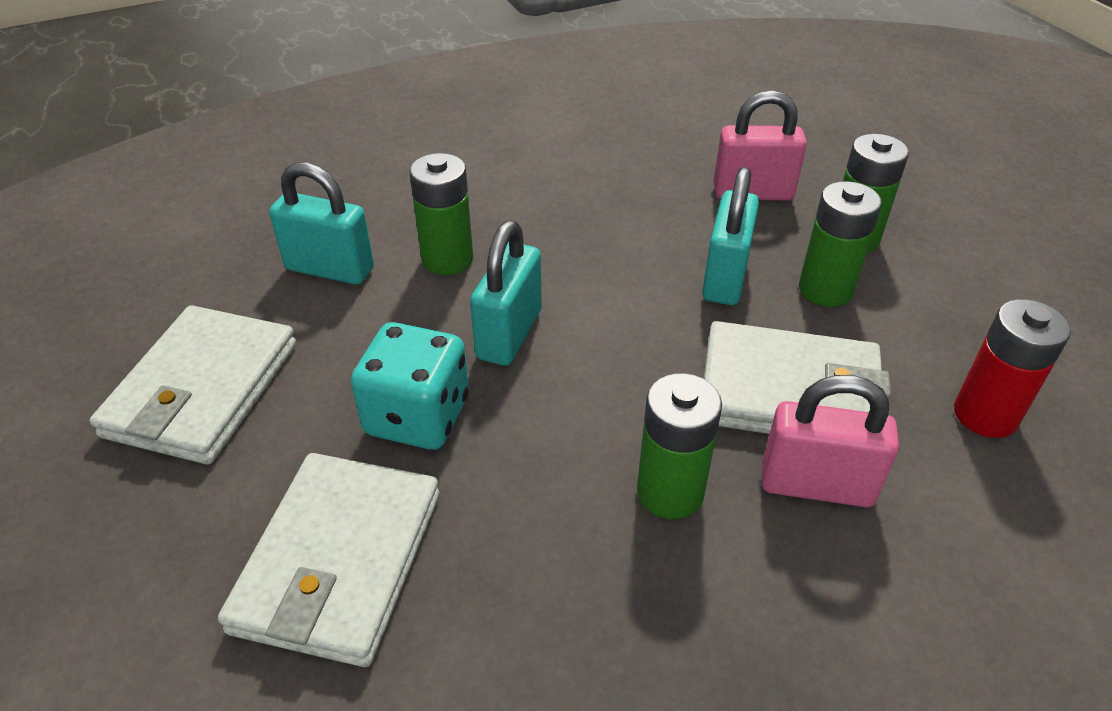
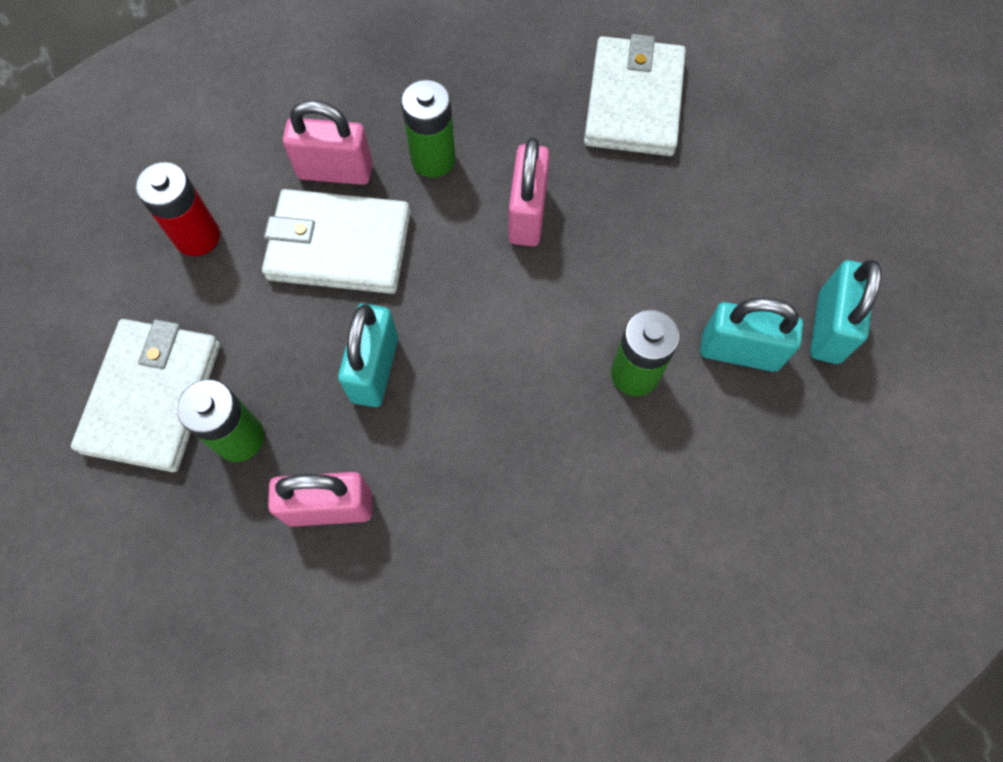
camera: 175 degrees right, 25 degrees up
(202, 390) = (782, 214): white wallet -> white wallet (153, 397)
(417, 416) = (615, 203): turquoise dice -> none
(509, 334) = (561, 286): turquoise padlock -> turquoise padlock (828, 327)
(539, 411) = (527, 214): none -> pink padlock
(825, 289) = (285, 361): green battery -> none

